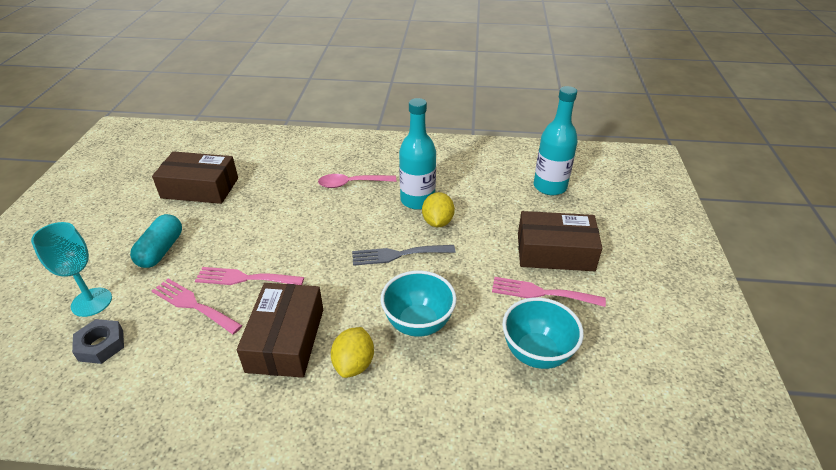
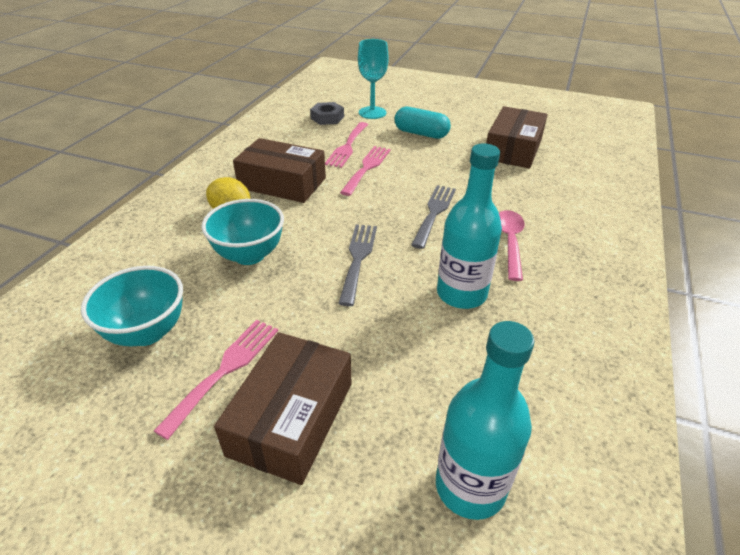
camera: 105 degrees right, 0 degrees up
(193, 305) = (347, 147): pink fork -> pink fork turned 150 degrees clockwise
(321, 223) = (434, 212): none -> grey fork
(437, 222) = (407, 303): yellow lemon -> none

